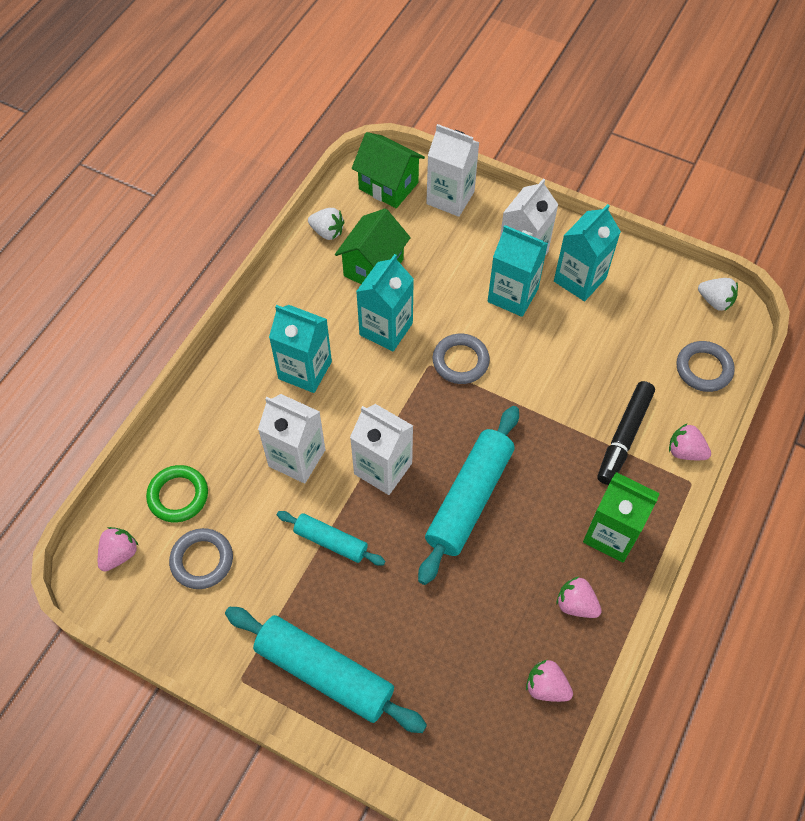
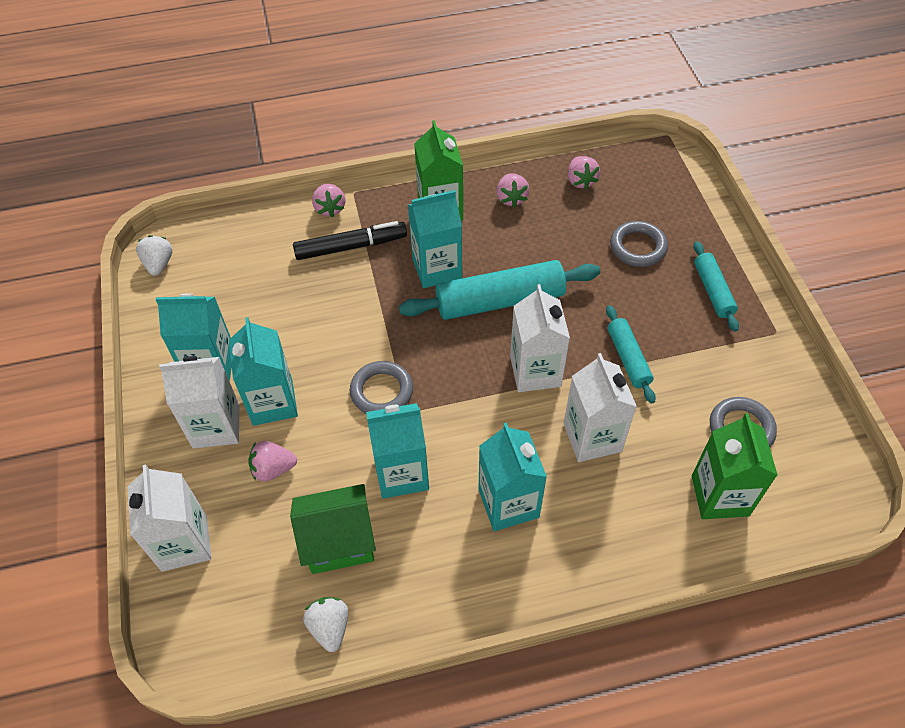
camera: 130 degrees left, 5 degrees down
(119, 554) = (808, 492): pink strawberry -> pink strawberry (273, 469)
(178, 496) = (720, 495): green ring -> green carton
(324, 673) = (713, 291): turquoise rolling pin -> turquoise rolling pin, size x0.56
(388, 186) = (212, 619): green house -> none
(544, 480) = (437, 269): none -> turquoise carton
(703, 369) = (240, 236): grey ring -> grey ring (638, 247)

